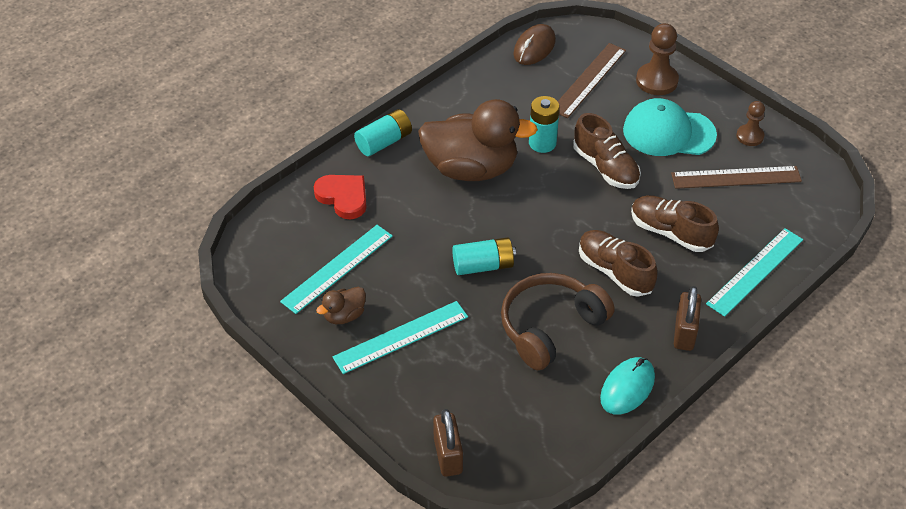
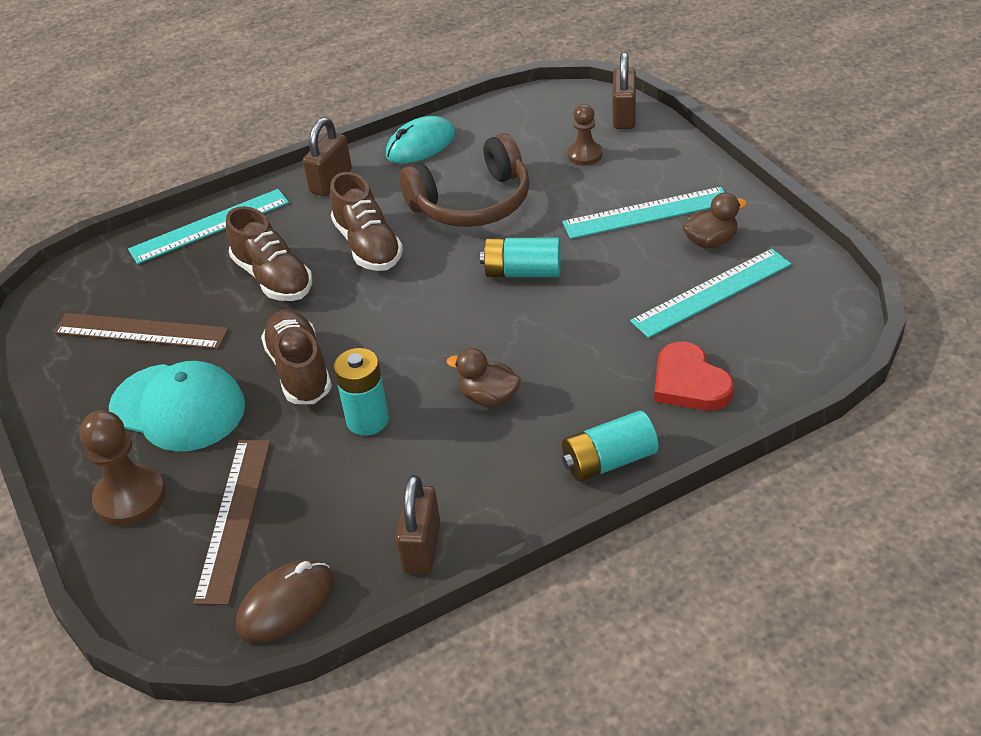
camera: 160 degrees left, 5 degrees down
(471, 168) = (489, 397): brown duck -> brown duck, size x0.44
(475, 82) = (422, 547): none -> brown padlock
(589, 80) = (234, 518): brown ruler -> brown ruler turned 45 degrees counterclockwise
(750, 136) = (73, 384): brown pawn -> brown pawn (585, 155)

